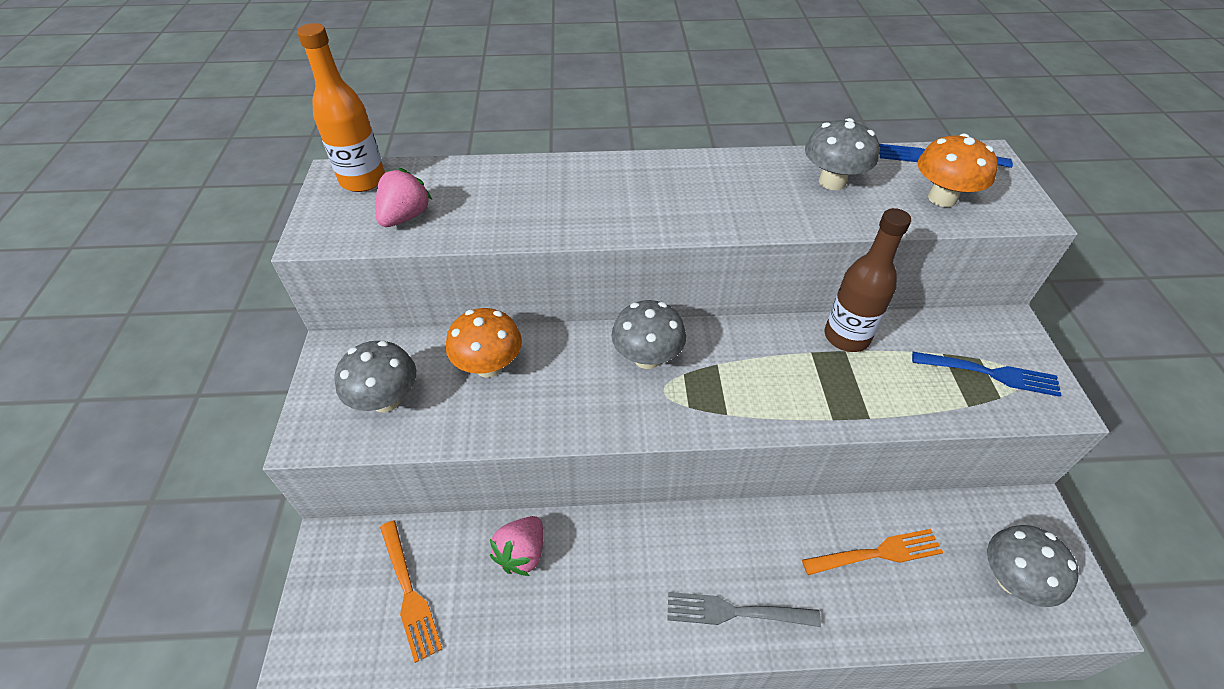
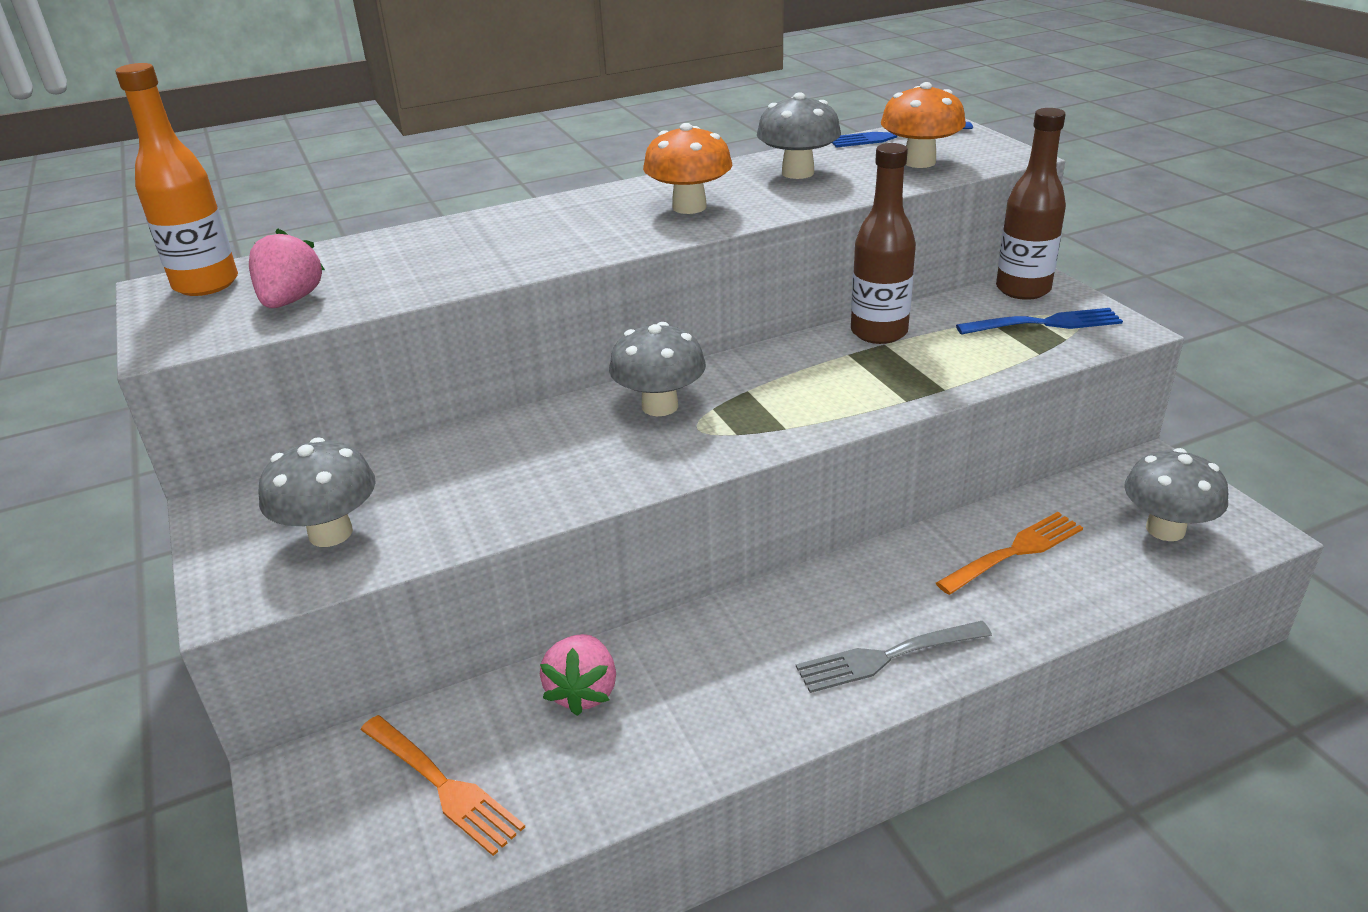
camera: 20 degrees left, 15 degrees down
(489, 366) = (458, 465): orange mushroom -> orange mushroom (689, 207)
(990, 328) = (1023, 289): none -> brown bottle

